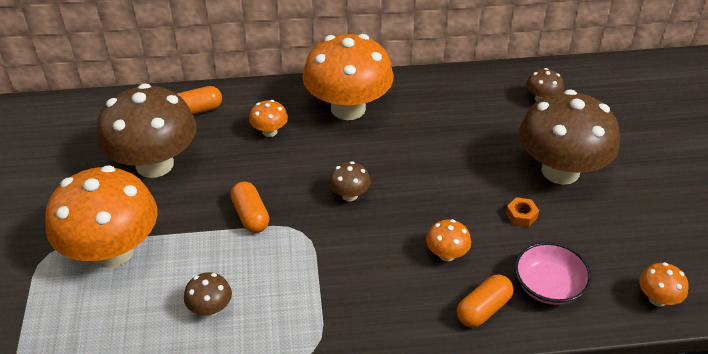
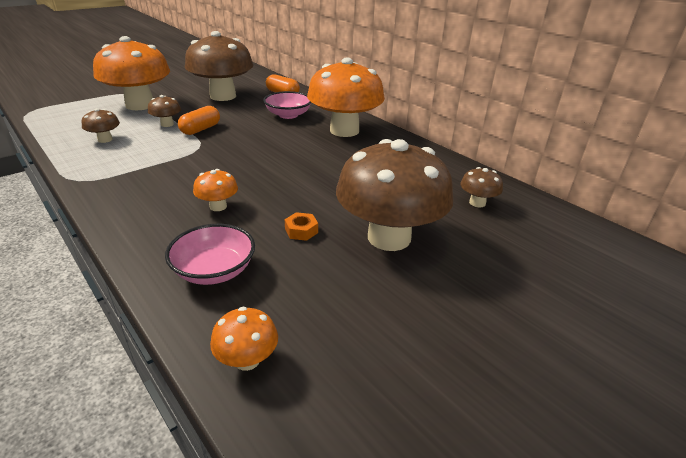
camera: 55 degrees right, 10 degrees down
(269, 131) = (288, 115): orange mushroom -> pink bowl
(349, 195) = (251, 153): brown mushroom -> brown mushroom (167, 124)
(483, 309) = (160, 241): orange capsule -> none

